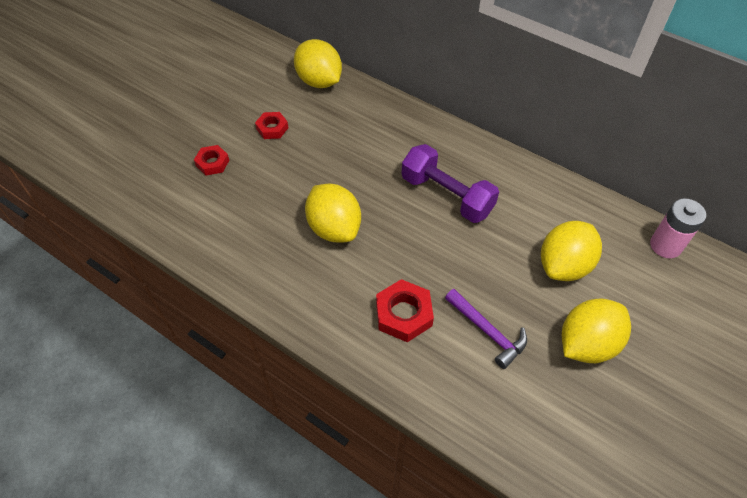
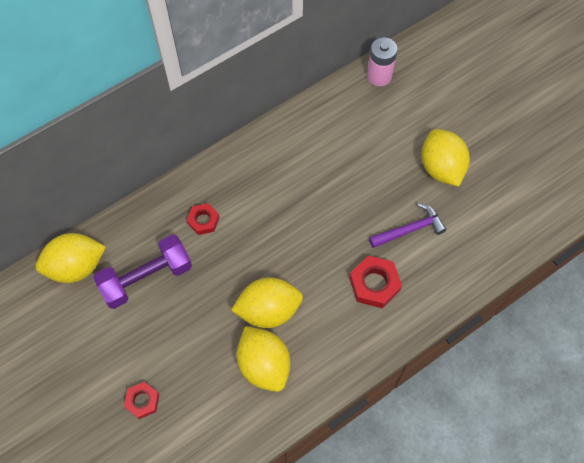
camera: 70 degrees left, 10 degrees up
(272, 128) = (121, 331): red nut -> red nut (203, 221)
(446, 195) = (270, 206): purple dumbbell -> purple dumbbell (146, 278)
(564, 265) = (371, 151): yellow lemon -> yellow lemon (264, 365)

